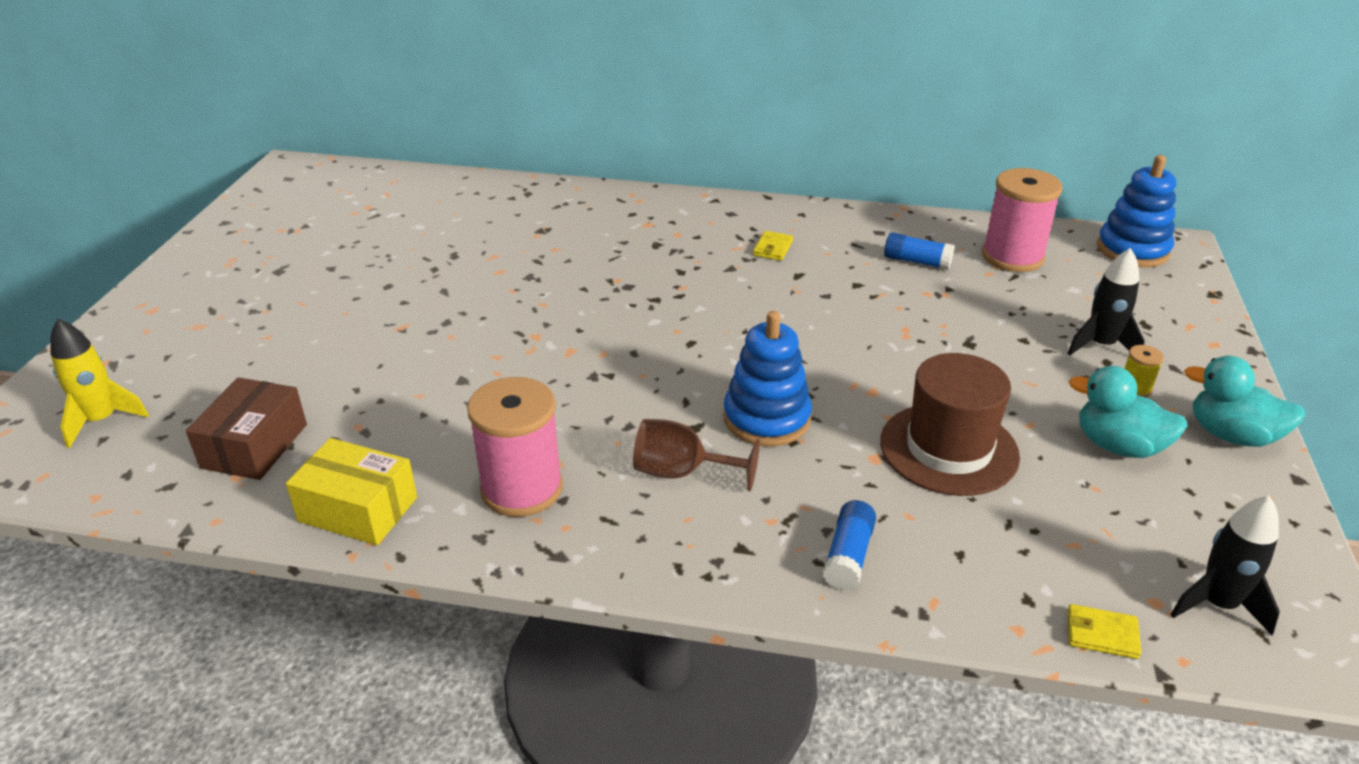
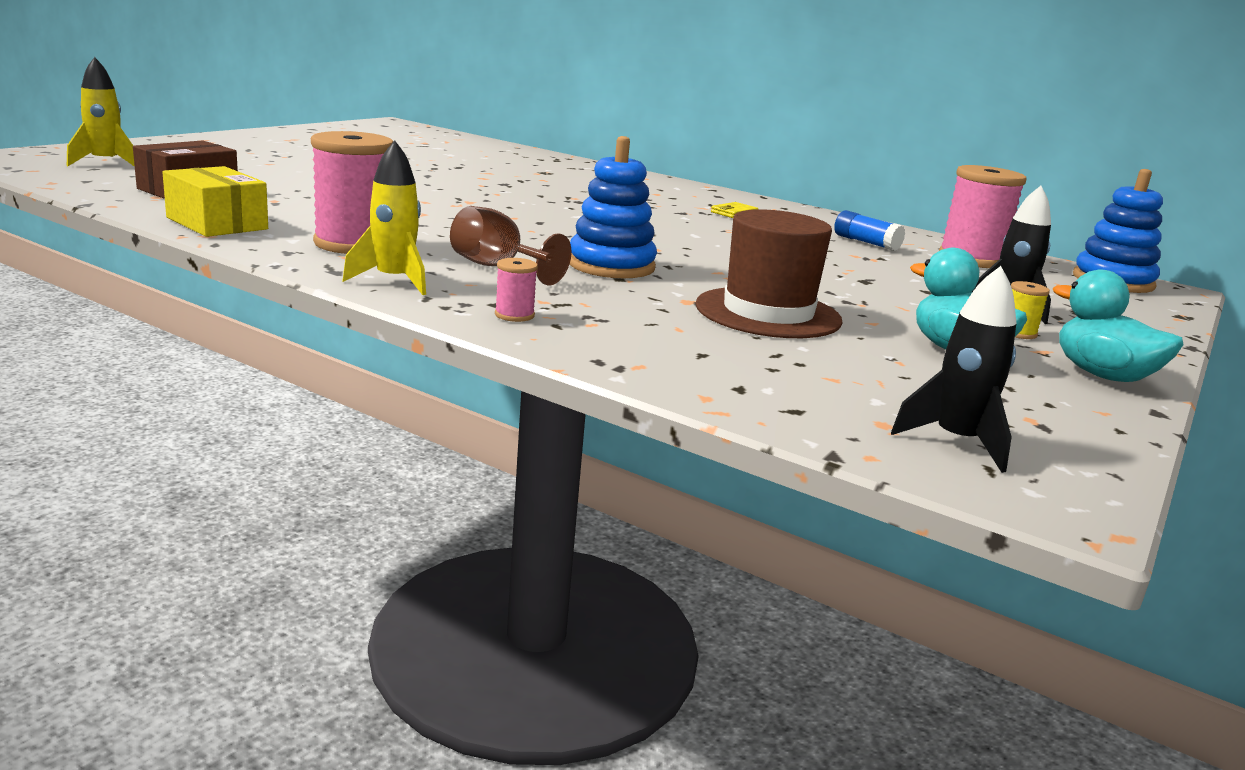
camera: 20 degrees right, 15 degrees down
(624, 549) = (394, 281): none -> yellow rocket
(774, 562) = (514, 315): none -> pink spool
(848, 556) = (589, 329): blue glue stick -> none
(1101, 634) = (794, 421): yellow wallet -> none

